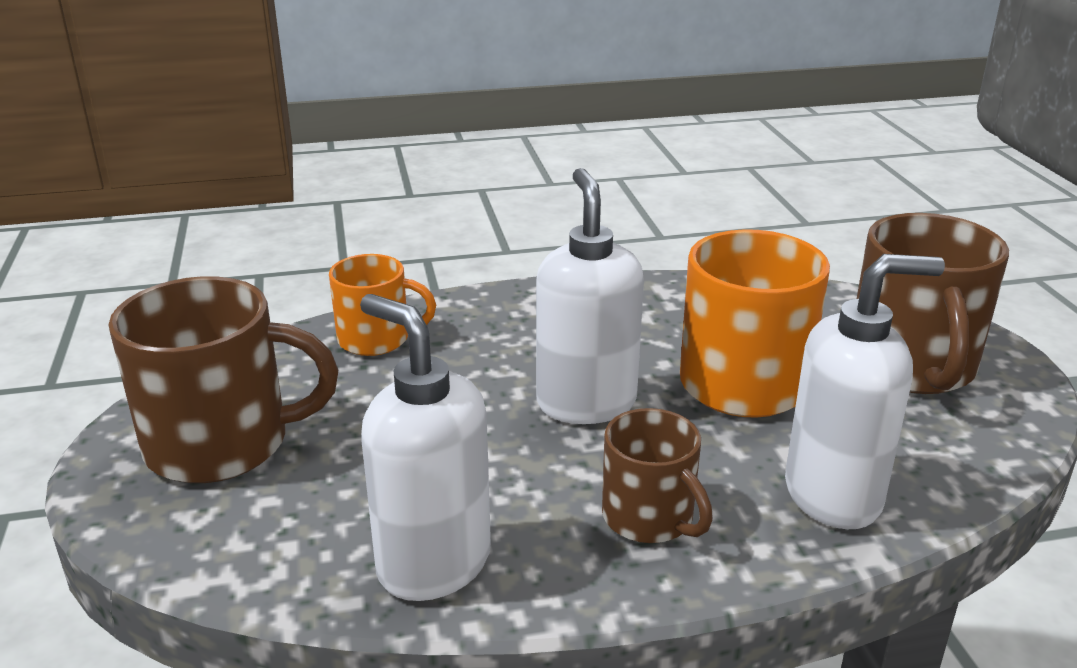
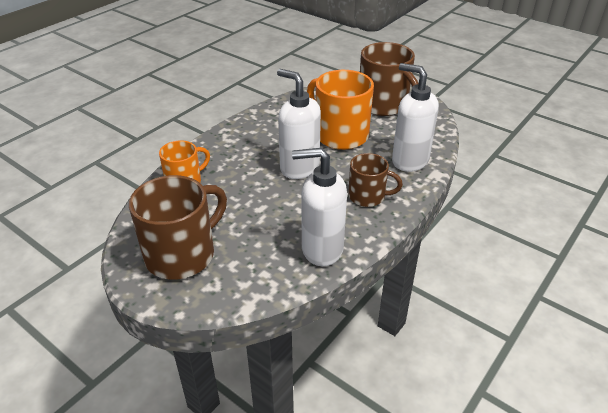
camera: 40 degrees left, 10 degrees up
(834, 495) = (409, 161): white soap dispenser -> white soap dispenser turned 90 degrees counterclockwise

